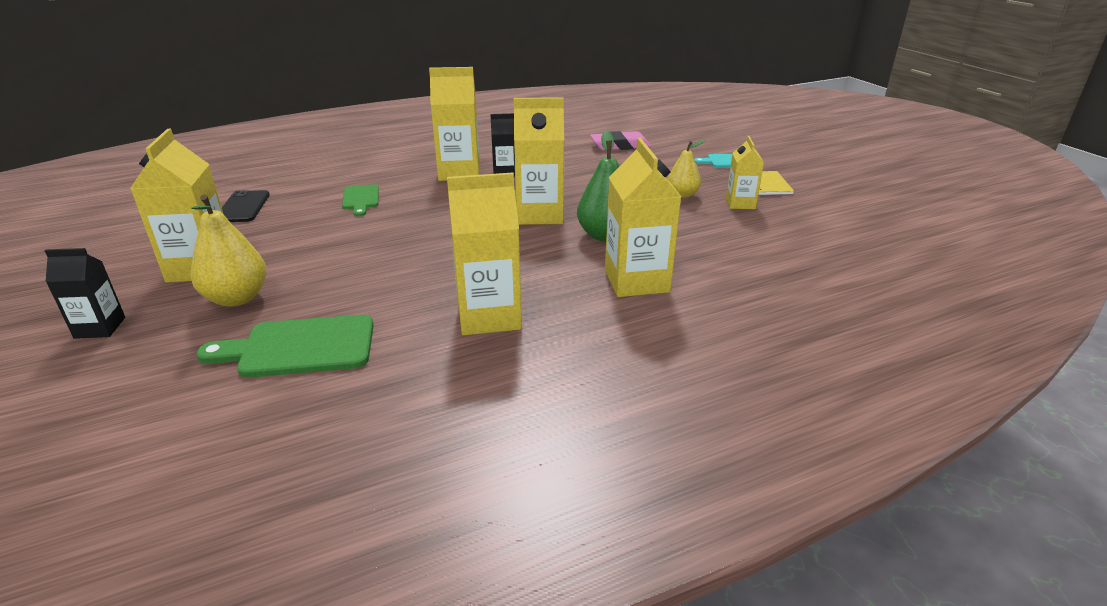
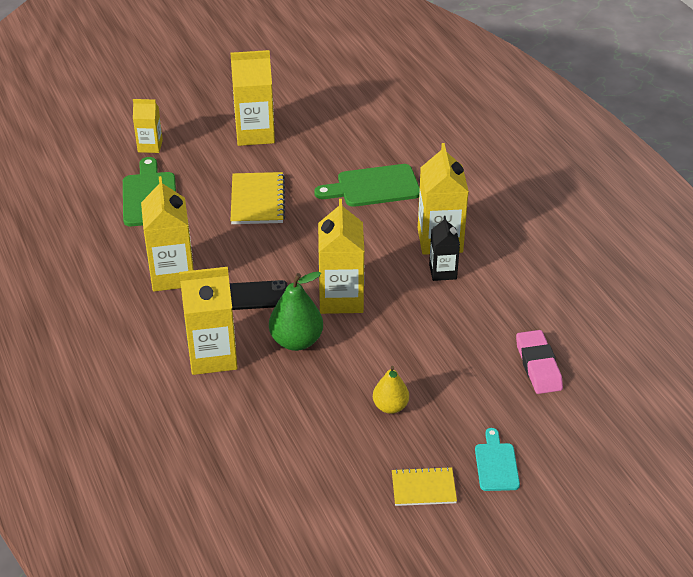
camera: 90 degrees right, 10 degrees up
(100, 328) = (184, 116): black carton -> none
(236, 298) = (212, 158): yellow pear -> none
(243, 207) = (356, 128): black phone -> black phone (255, 296)
(352, 262) = (257, 200): none -> yellow notebook
(361, 199) = (373, 187): green cutting board -> green cutting board, size x1.68
(740, 203) = (368, 452): yellow carton -> yellow carton (150, 146)

